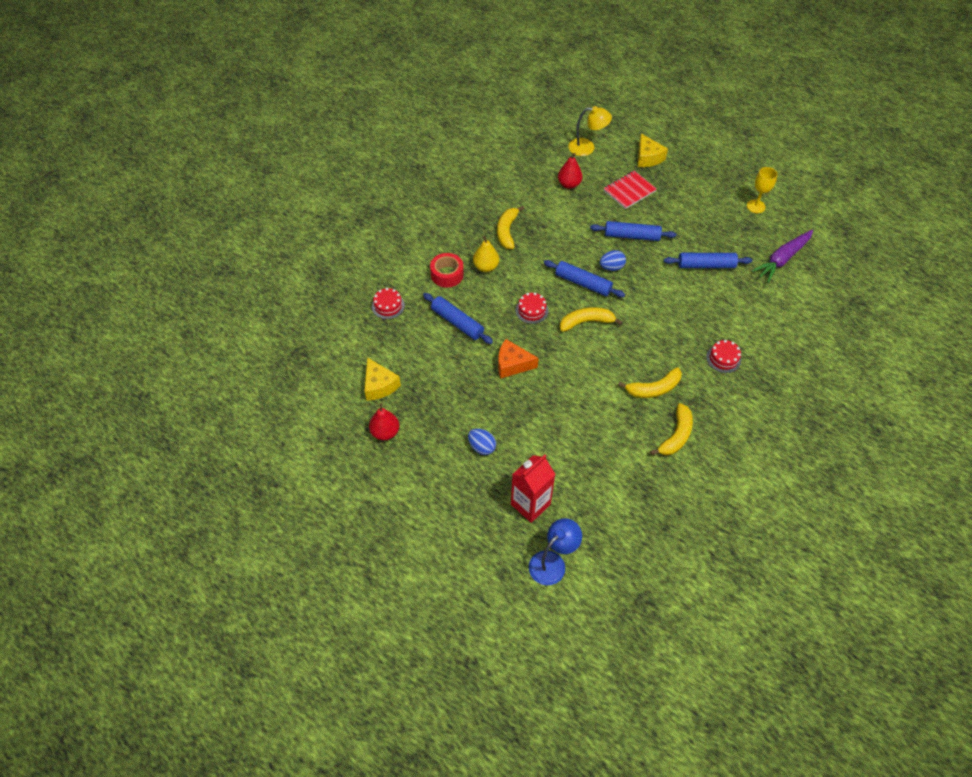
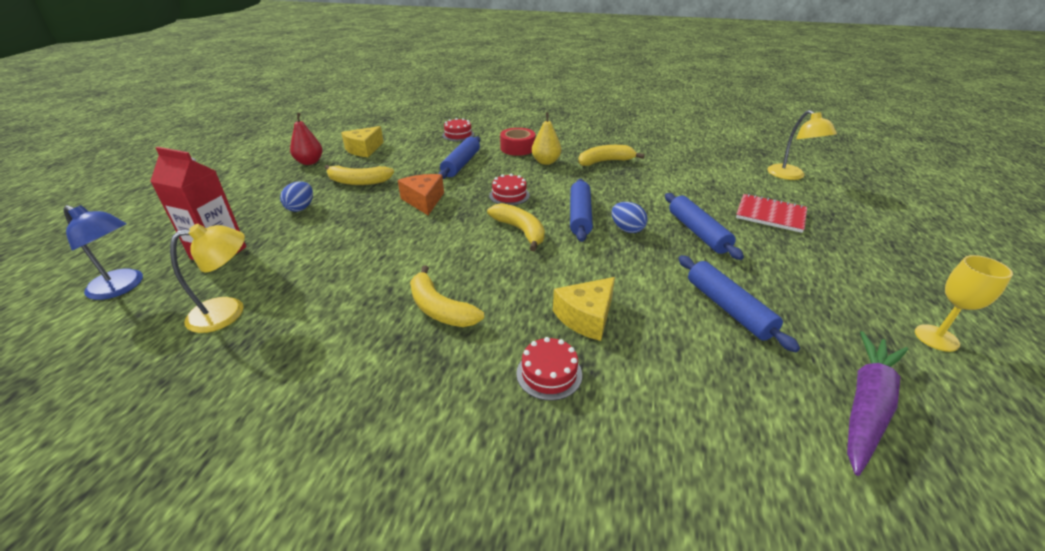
camera: 65 degrees right, 20 degrees down
(569, 184) = (718, 177): red pear -> none
(610, 497) = (228, 311): none -> yellow lamp
(647, 158) = (849, 215): yellow cheese -> yellow cheese (586, 317)
(676, 435) = (355, 352): yellow banana -> yellow banana (358, 182)
(782, 259) = (866, 405): purple carrot -> purple carrot turned 105 degrees clockwise

